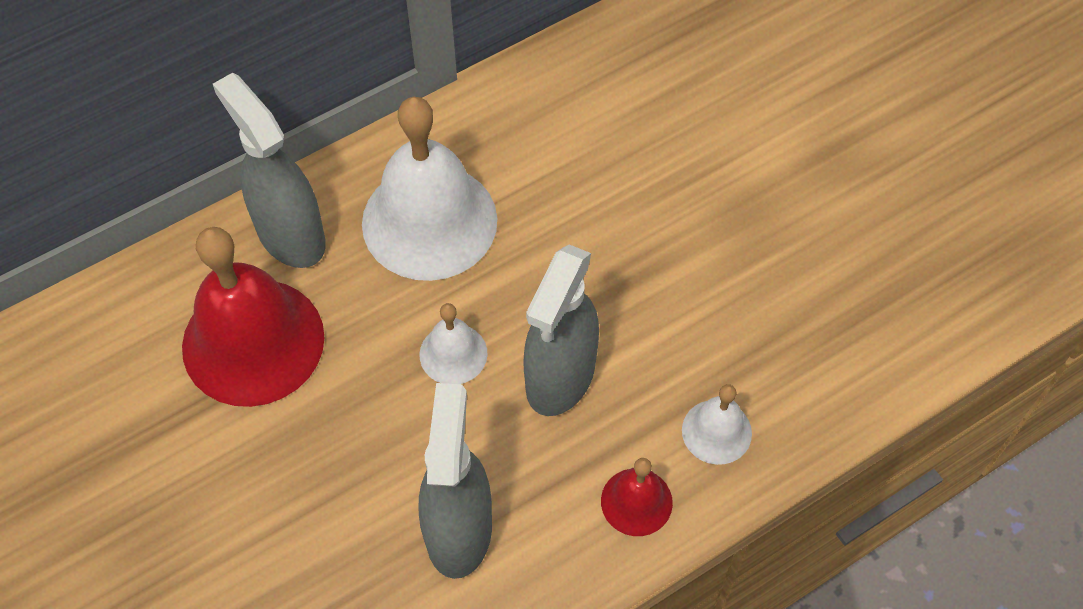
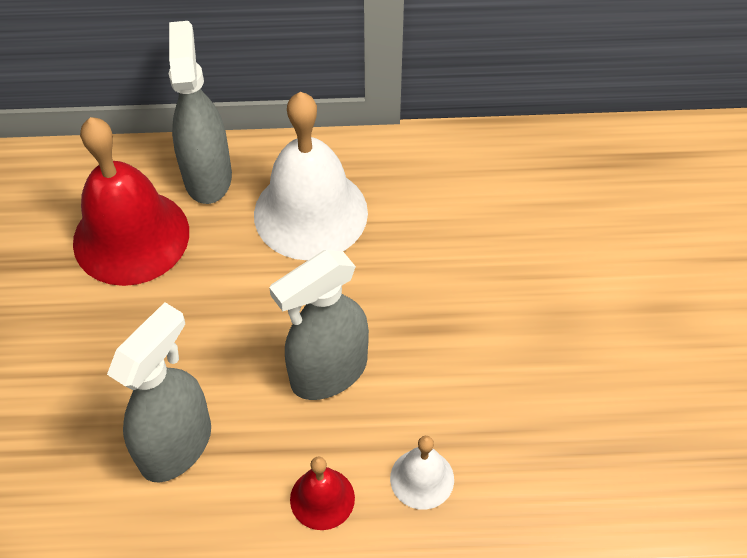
camera: 30 degrees right, 5 degrees down
(453, 354) = (262, 315): white bell -> none

